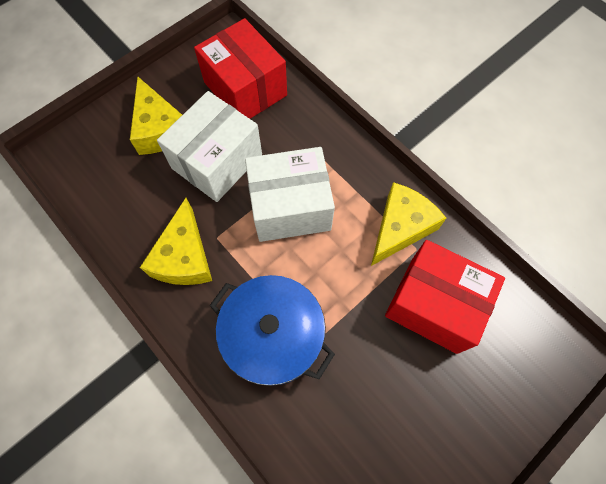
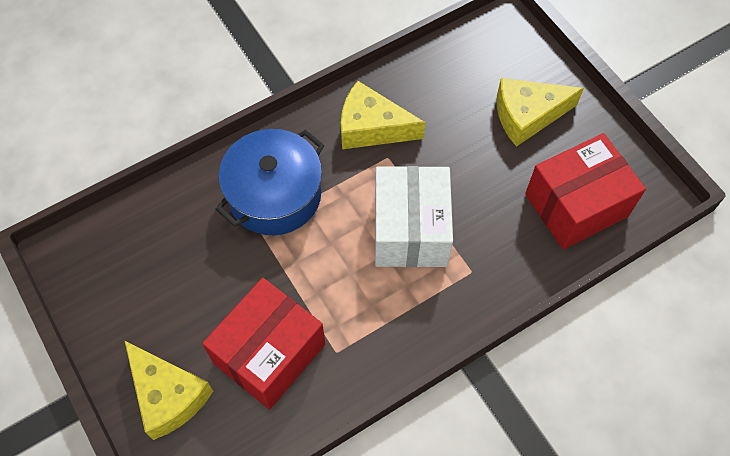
camera: 100 degrees right, 5 degrees down
(217, 161) = (478, 166): white box -> none
(400, 228) = (365, 341): yellow cheese -> yellow cheese (168, 395)

